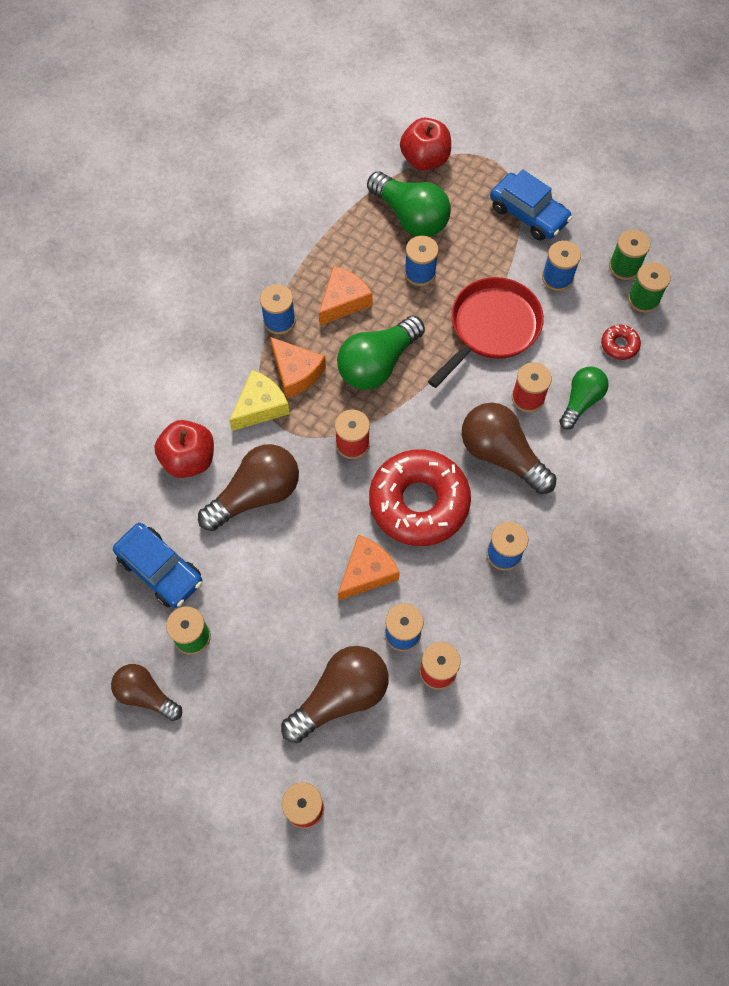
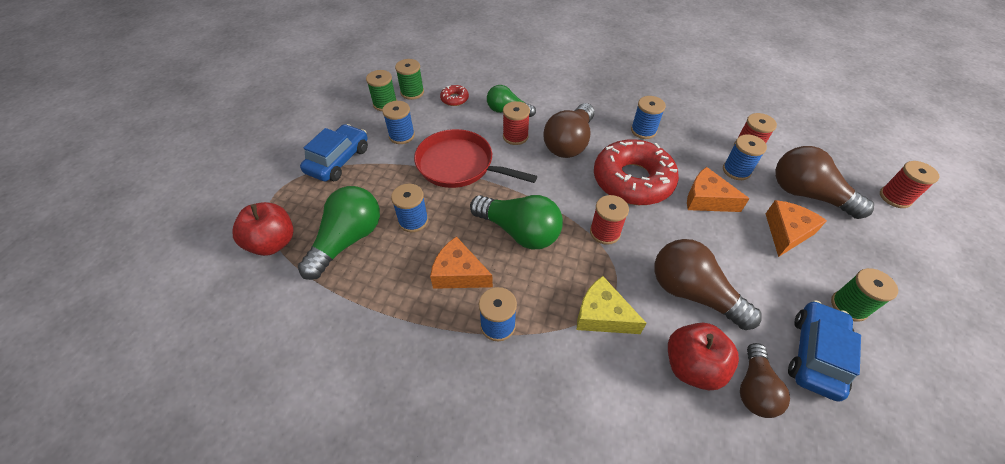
camera: 105 degrees left, 15 degrees down
(146, 695) = (925, 328): brown light bulb -> brown light bulb (754, 388)
(296, 372) = (552, 293): orange cheese -> orange cheese (786, 232)

